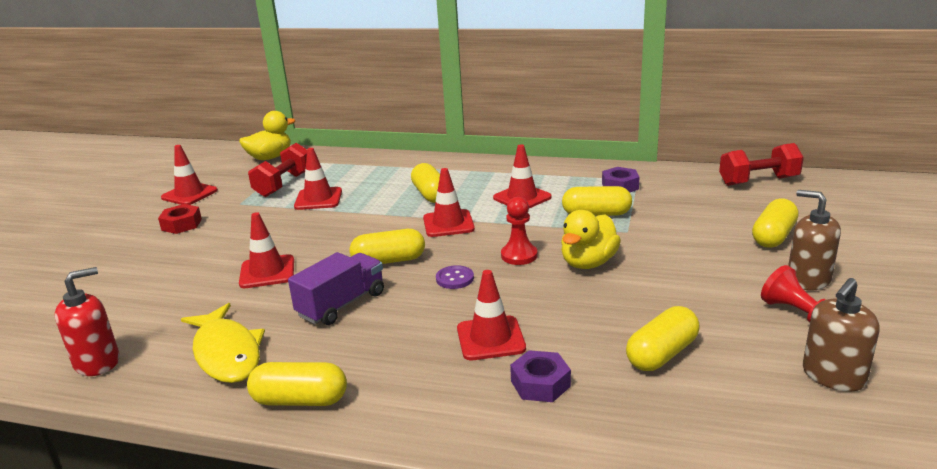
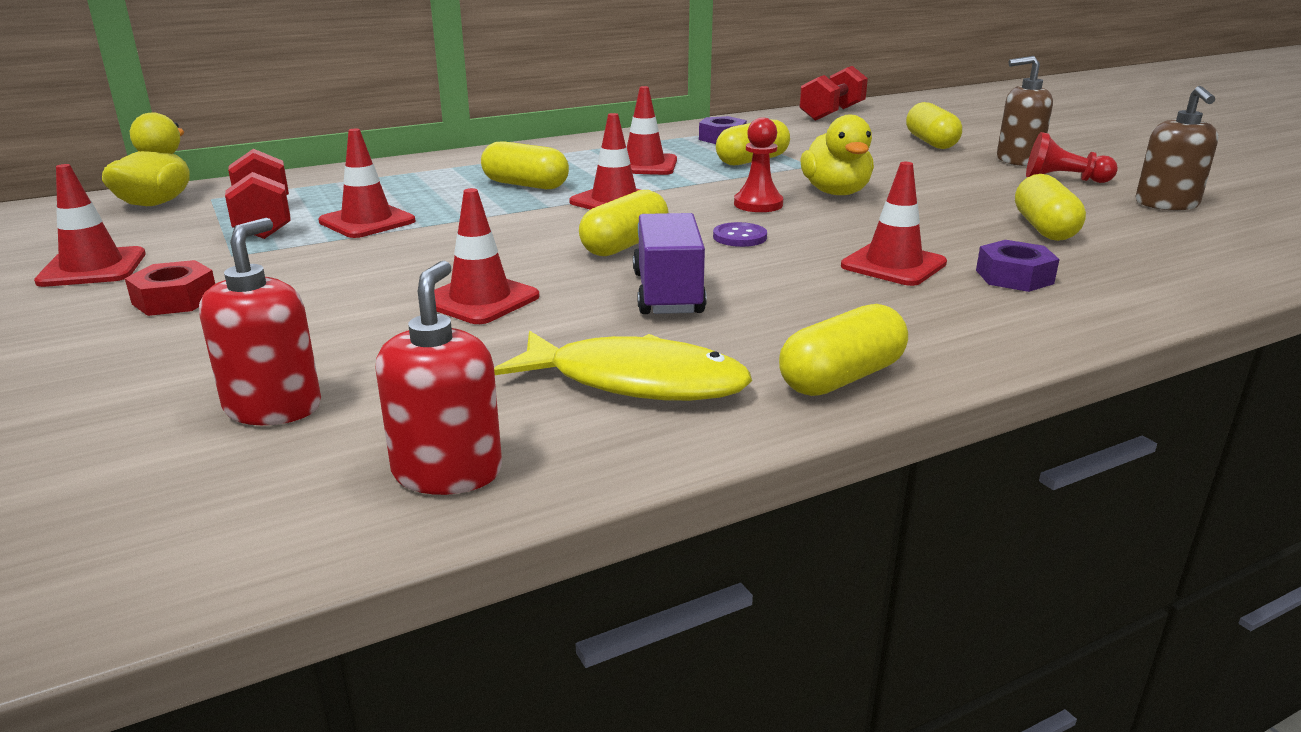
camera: 45 degrees left, 0 degrees up
(113, 300) = (273, 407): none -> red soap dispenser

